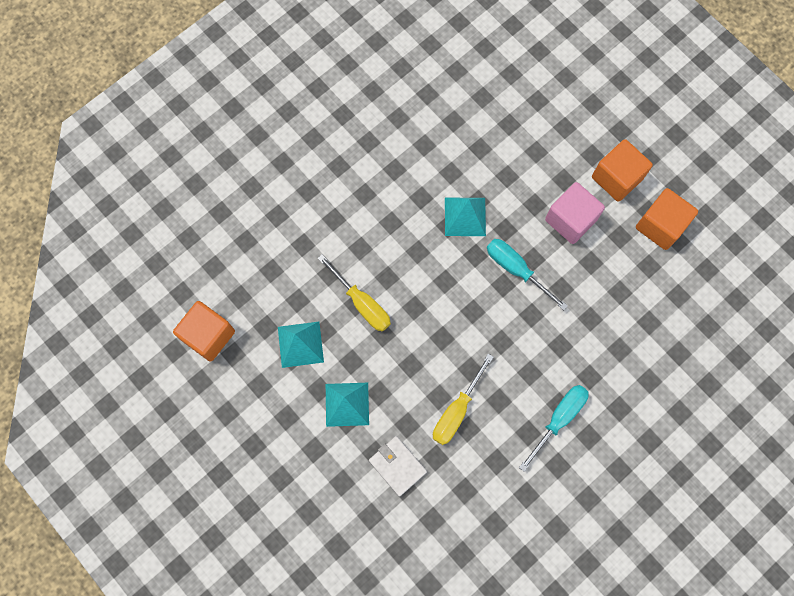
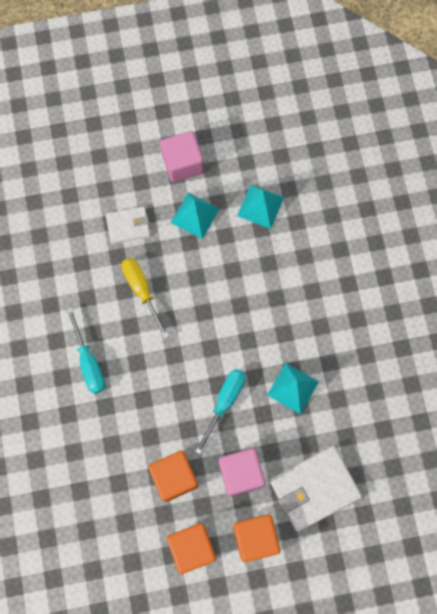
camera: 120 degrees right, 0 degrees up
(208, 335) = (305, 146): orange cube -> orange cube (174, 477)
(297, 450) = (182, 164): none -> pink cube
(362, 303) = (266, 268): yellow screwdriver -> none
(516, 269) = (224, 402): turquoise screwdriver -> turquoise screwdriver turned 45 degrees counterclockwise
(543, 151) = (314, 488): none -> white wallet

